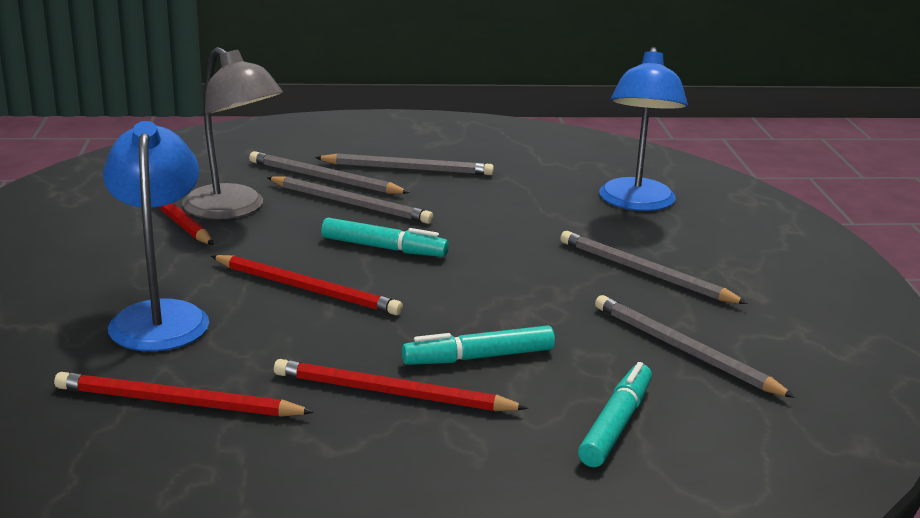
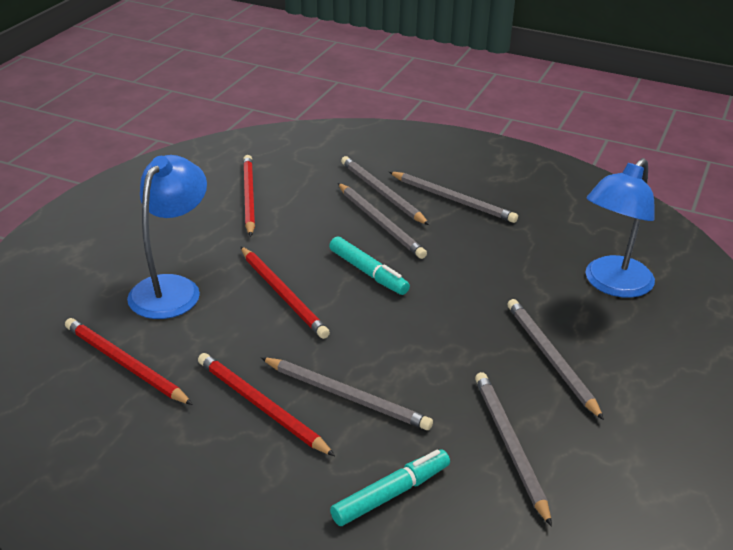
camera: 30 degrees right, 10 degrees up
(234, 209) = (294, 206): grey lamp -> none
(478, 357) = (347, 396): turquoise marker -> grey pencil

